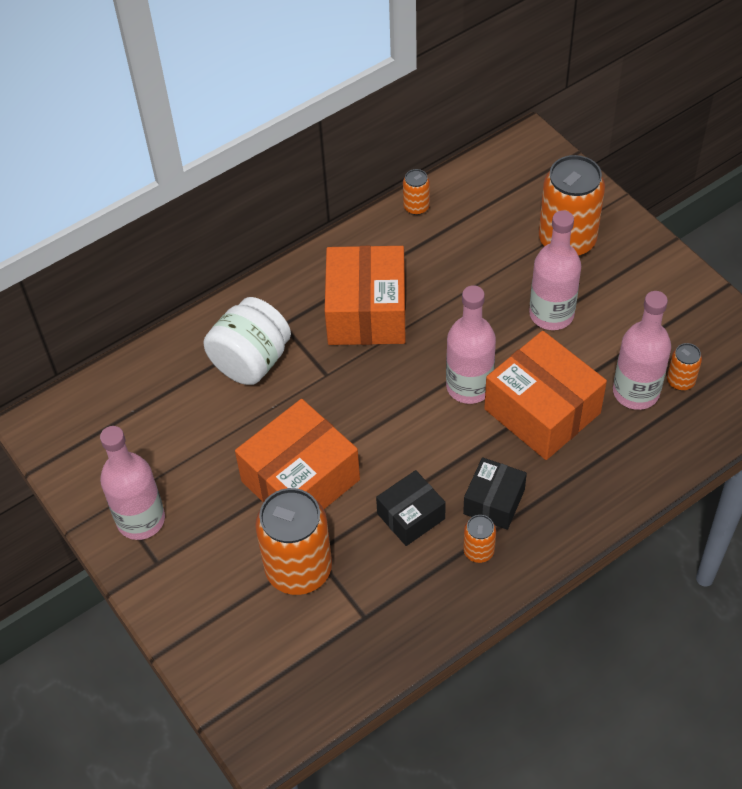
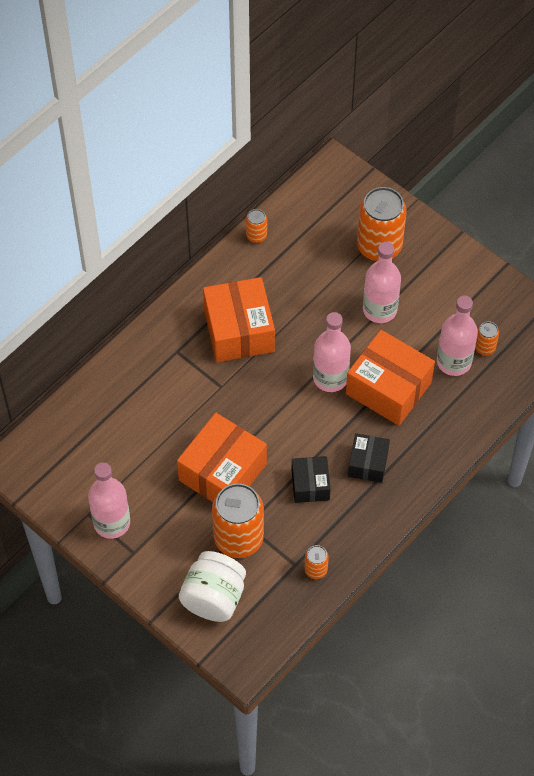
camera: 15 degrees left, 5 degrees up
(251, 361) = (160, 385): white jar -> white jar (214, 598)
(411, 516) = (310, 485): black box -> black box turned 45 degrees counterclockwise
(478, 551) = (365, 502): orange can -> orange can (316, 570)

